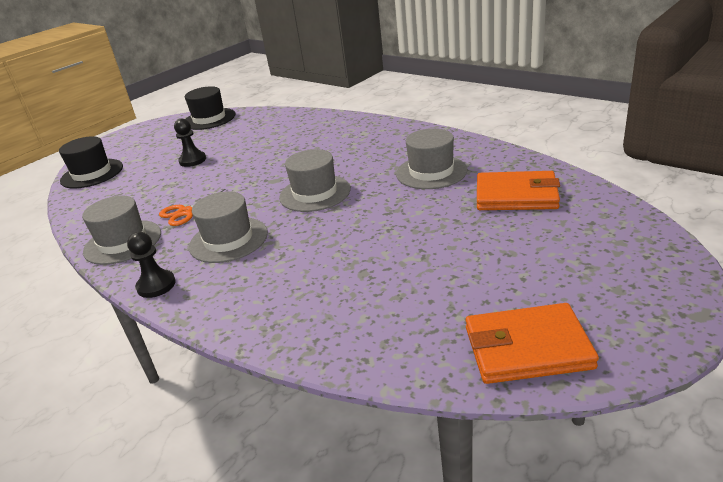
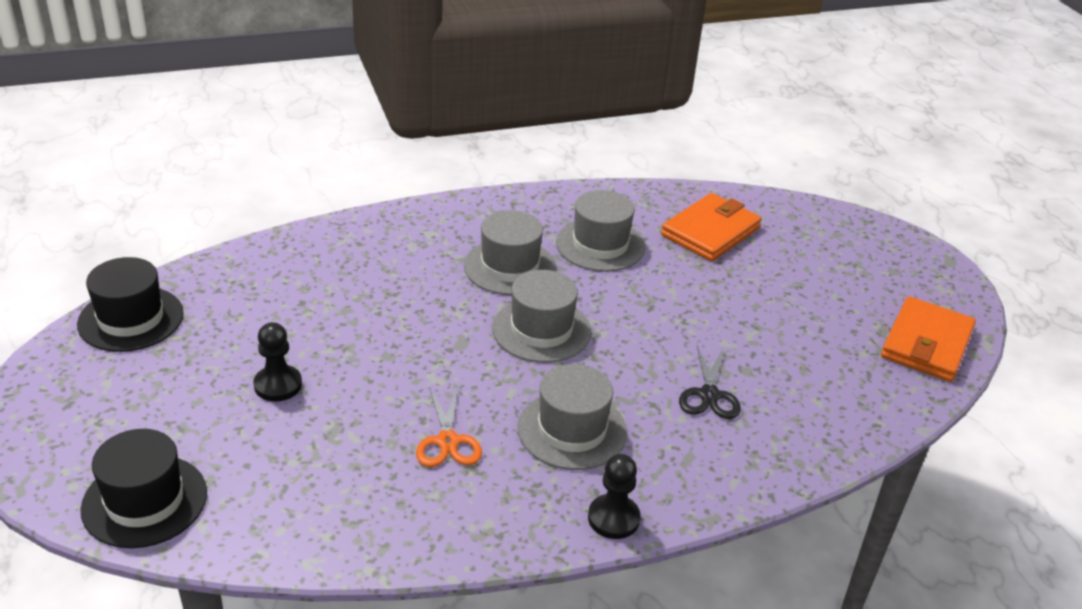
camera: 65 degrees left, 5 degrees up
(123, 242) = (460, 521): grey hat -> grey hat (510, 267)
(315, 270) = (709, 395): none -> black scissors

